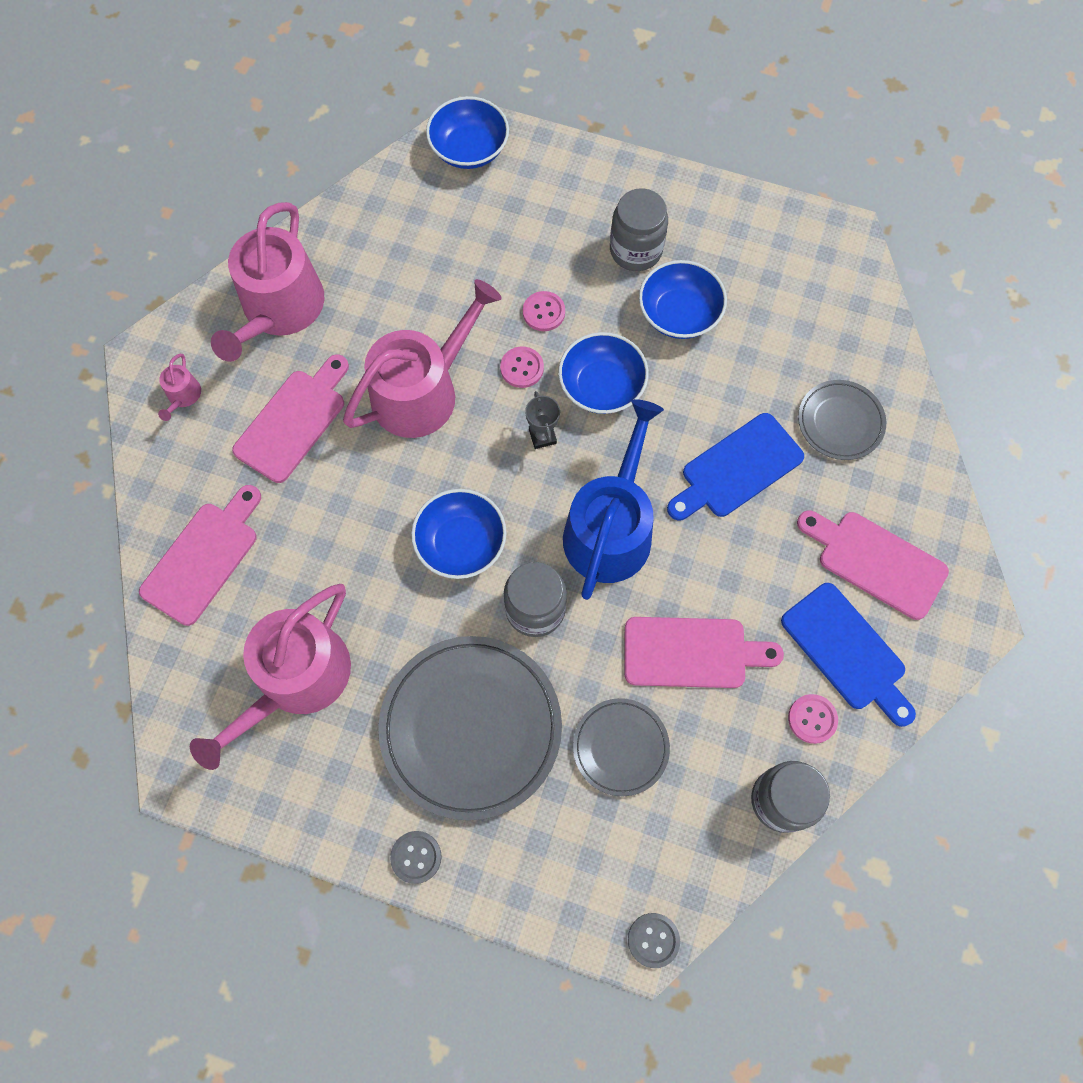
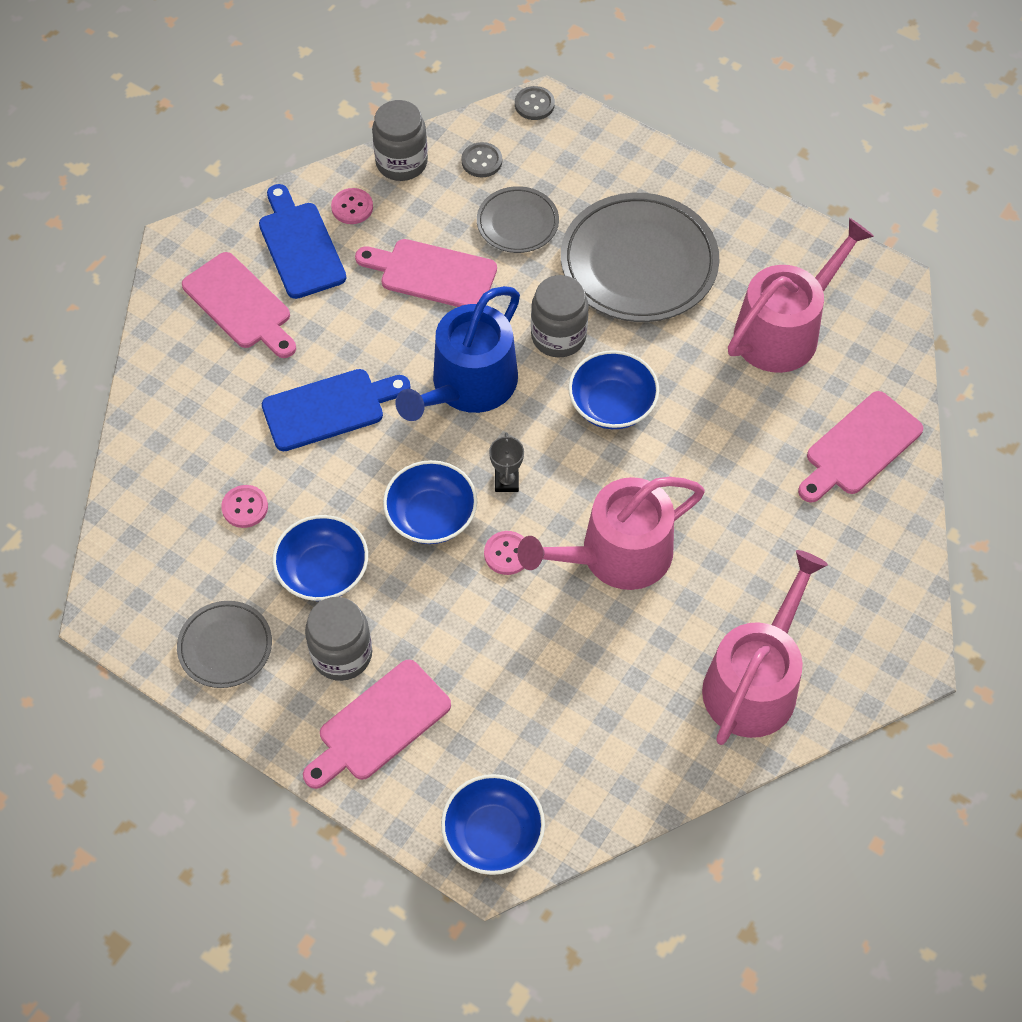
camera: 165 degrees left, 10 degrees down
(183, 396) = (870, 609): pink watering can -> none
(294, 421) = (755, 555): pink cutting board -> pink cutting board (379, 724)
(416, 857) = (704, 189): grey button -> grey button (481, 161)
(543, 312) = (466, 608): pink button -> pink button (245, 507)
(840, 422) = (211, 427): grey plate -> grey plate (225, 646)

